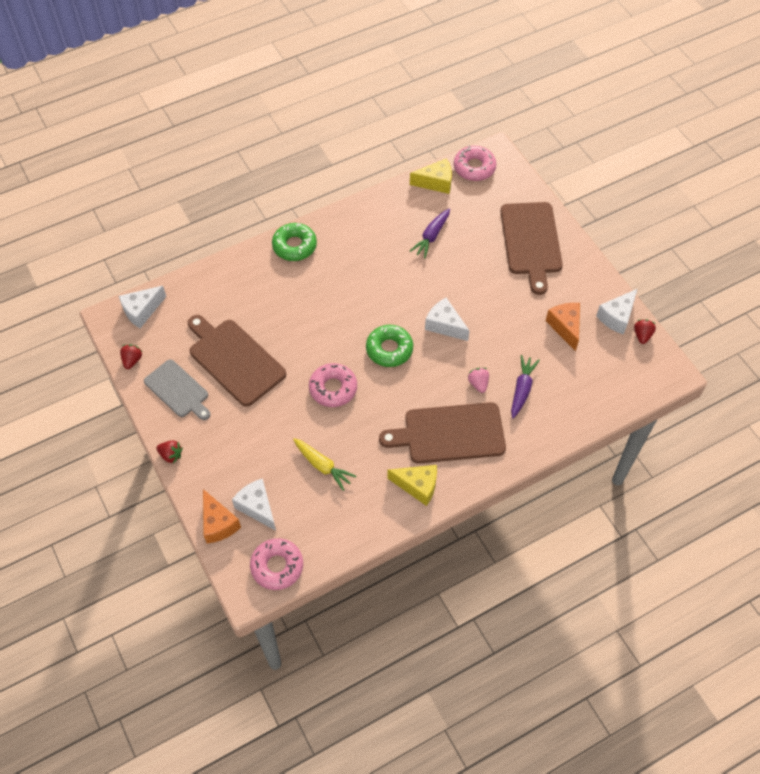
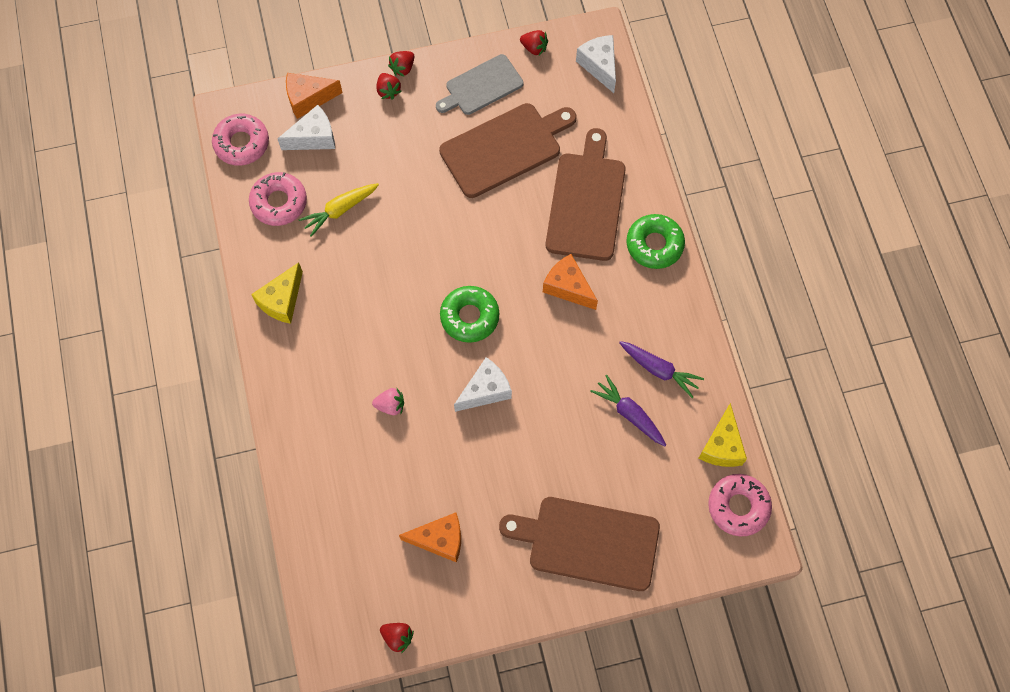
camera: 105 degrees right, 10 degrees up
(197, 460) = (388, 91): none -> red strawberry
(333, 388) = (434, 242): pink donut -> pink donut (279, 202)
(345, 292) = (568, 287): none -> orange cheese
(449, 433) = (335, 353): brown cutting board -> brown cutting board (586, 202)
(522, 389) = (366, 454): purple carrot -> purple carrot (659, 370)
(617, 317) = (435, 614): white cheese -> none

